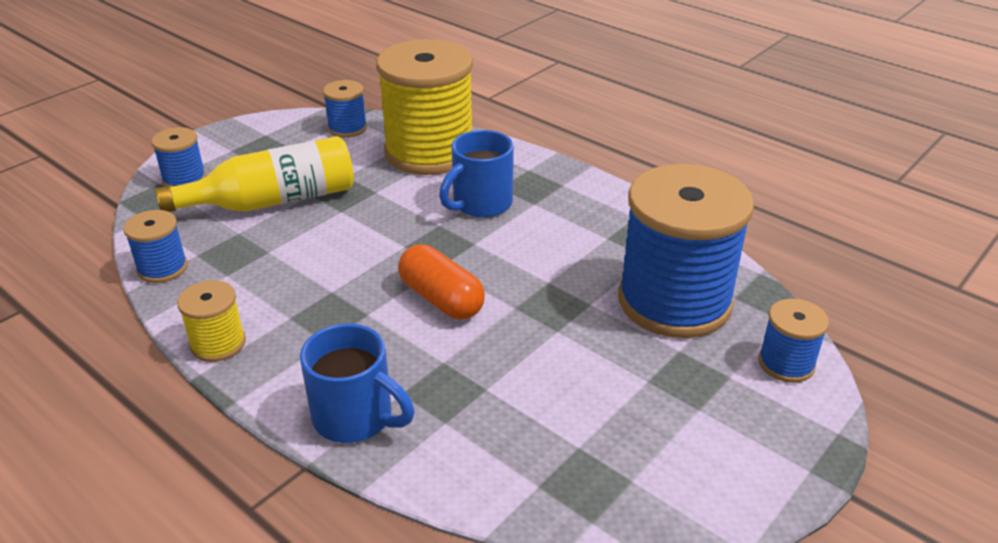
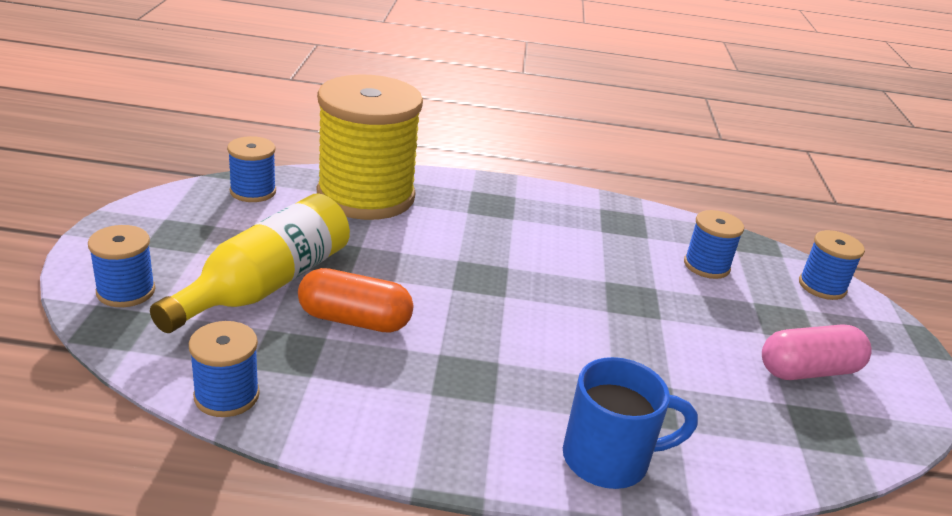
camera: 40 degrees left, 5 degrees down
(218, 344) = (394, 448): yellow spool -> none
(441, 299) = (544, 325): orange capsule -> orange capsule (354, 320)
(480, 204) = (471, 231): blue mug -> none
(645, 430) = (808, 371): none -> pink capsule
(674, 301) = (706, 266): blue spool -> blue spool, size x0.45

